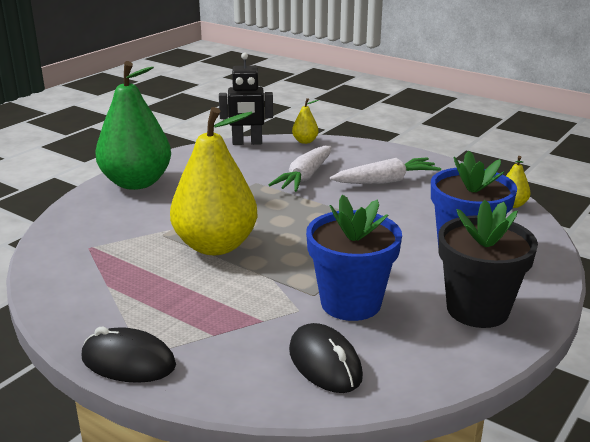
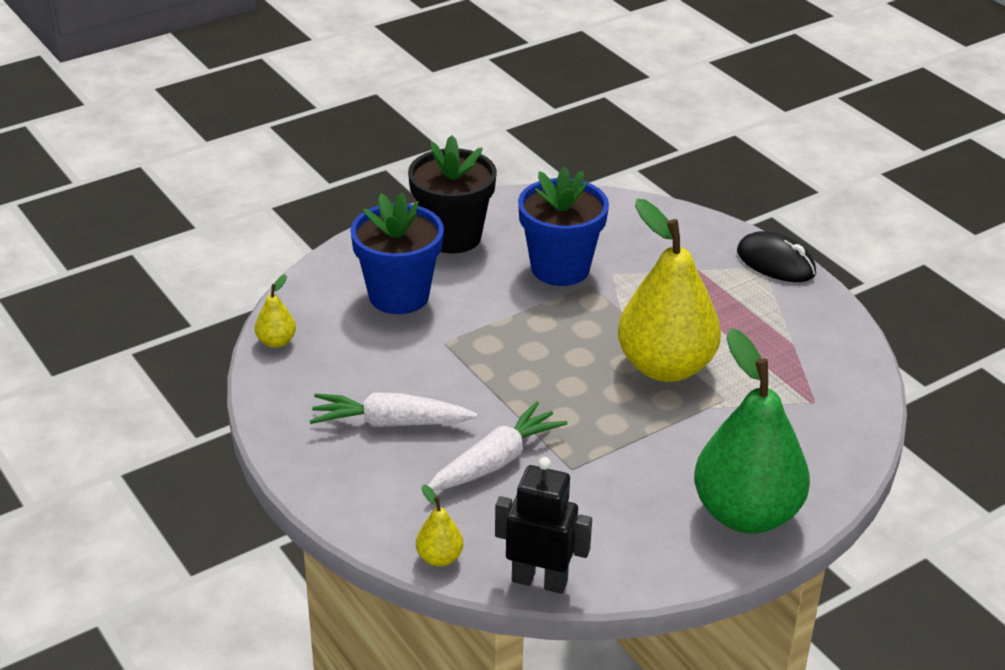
camera: 160 degrees left, 10 degrees up
(325, 363) = (615, 226): black mouse -> none

